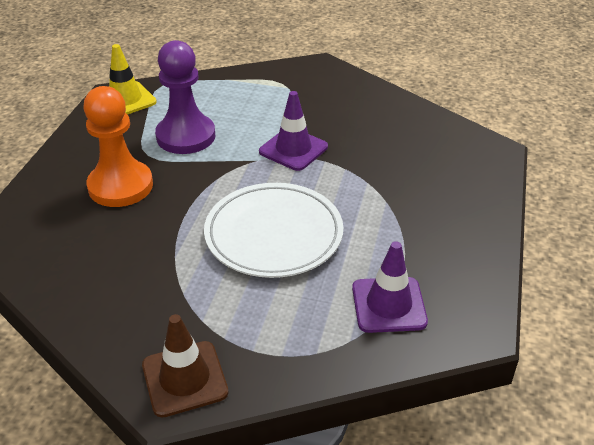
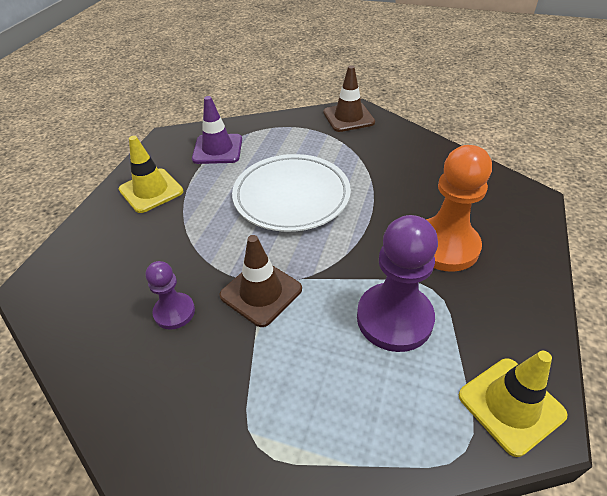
camera: 175 degrees left, 5 degrees up
(293, 149) = (261, 292): purple traffic cone -> brown traffic cone
(361, 136) = (174, 312): none -> purple pawn
(446, 239) = (151, 191): none -> yellow traffic cone

